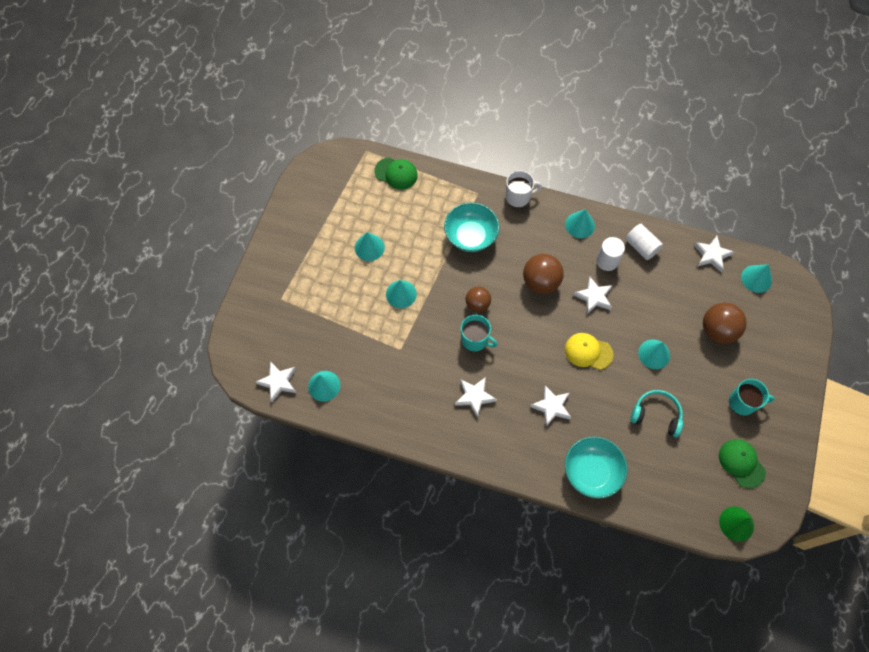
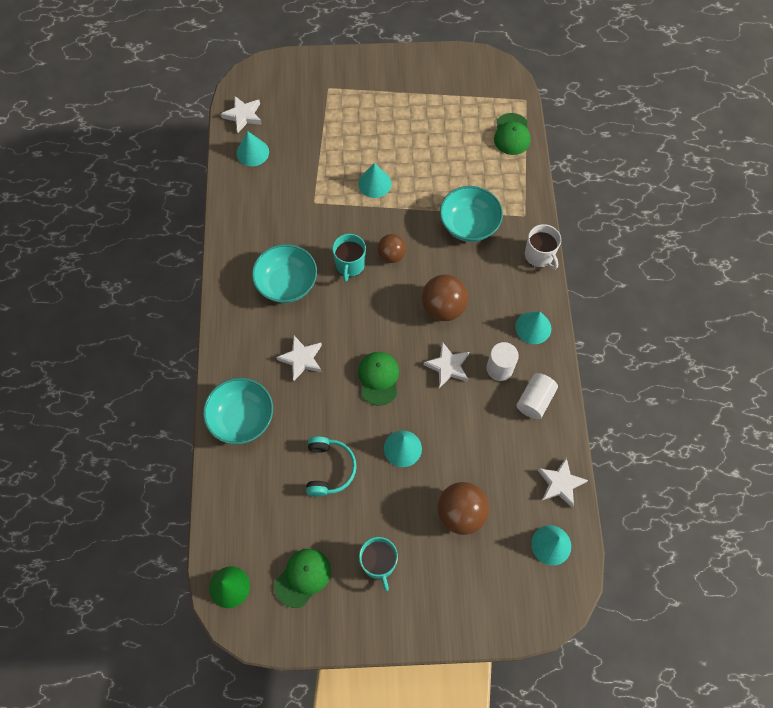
camera: 70 degrees right, 0 degrees up
(369, 247) = (415, 140): turquoise cone -> none
(474, 397) = (287, 283): white star -> turquoise bowl
(588, 352) = (378, 378): yellow cap -> green cap

